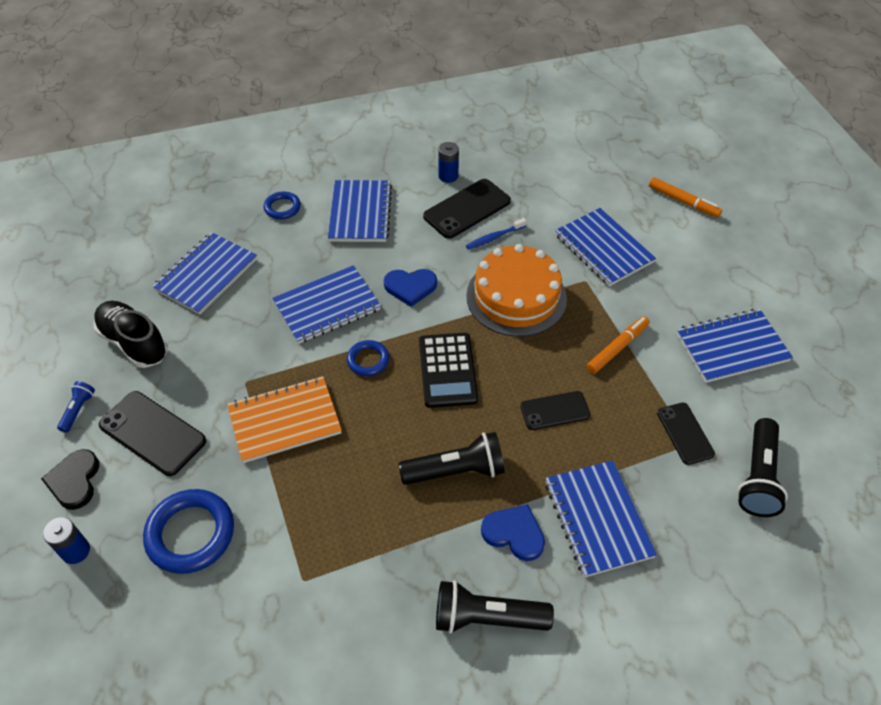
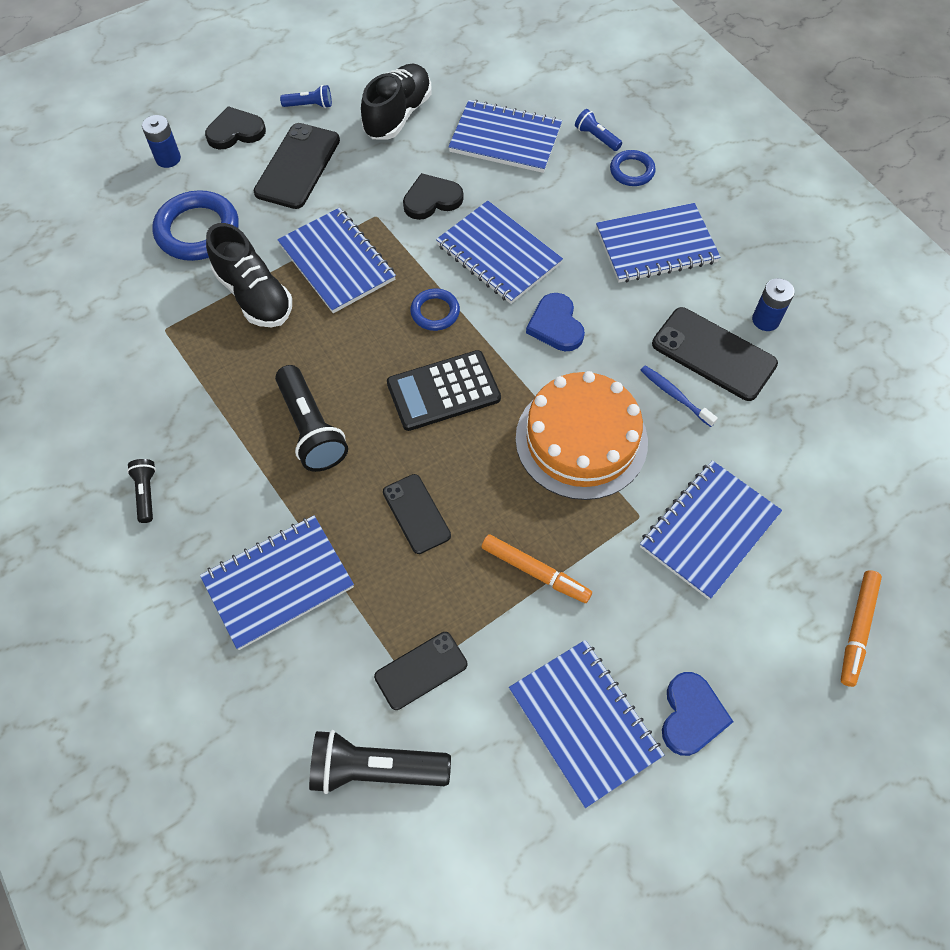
camera: 75 degrees right, 10 degrees up
(237, 219) = (596, 137): none -> blue flashlight
(247, 338) = (431, 199): none -> black heart
(285, 421) = (337, 262): orange notebook -> blue notebook
(294, 494) = (254, 295): none -> black shoe
(487, 618) = (146, 493): black flashlight -> black flashlight, size x0.52
(514, 533) = (245, 500): blue heart -> blue heart (691, 715)

